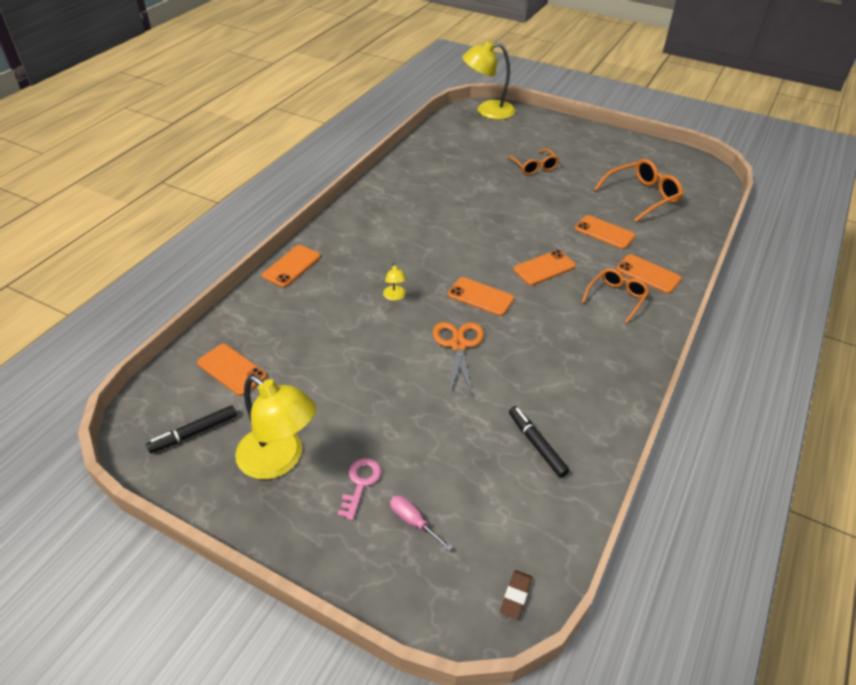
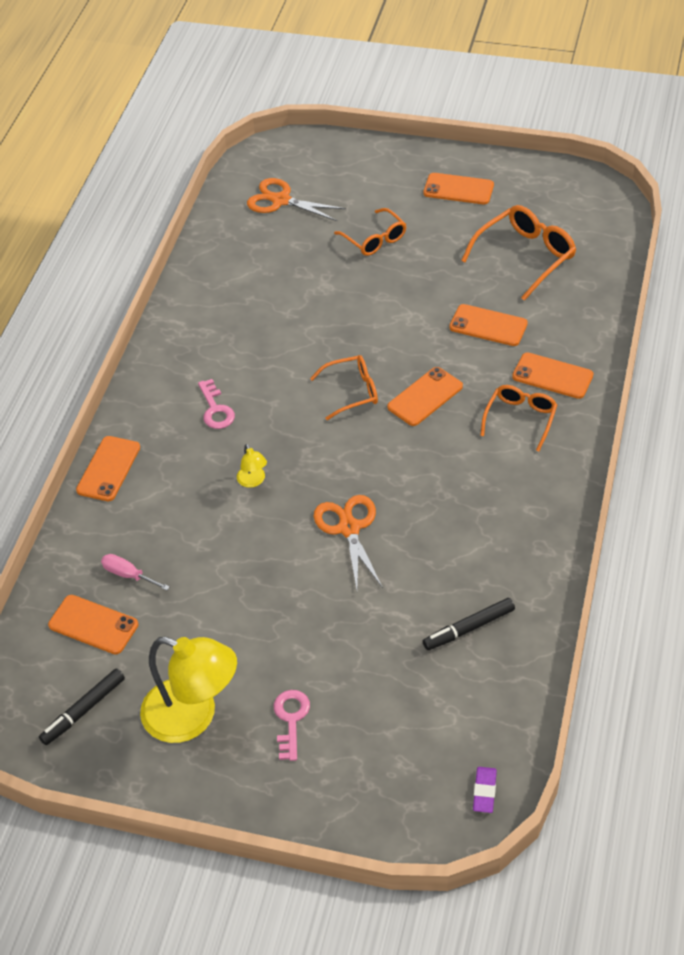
camera: 10 degrees left, 5 degrees up
(385, 245) = (216, 409): none -> pink key
(413, 521) = (360, 745): pink screwdriver -> pink screwdriver (128, 575)
(475, 135) = (281, 200): none -> orange scissors
(480, 297) = (357, 456): orange phone -> orange phone (458, 189)
(487, 111) = (286, 153): yellow lamp -> none
(489, 254) = (352, 391): none -> orange glasses
(516, 596) = (484, 791): brown eraser -> purple eraser
(537, 444) = (468, 628): black marker -> black marker turned 75 degrees counterclockwise

